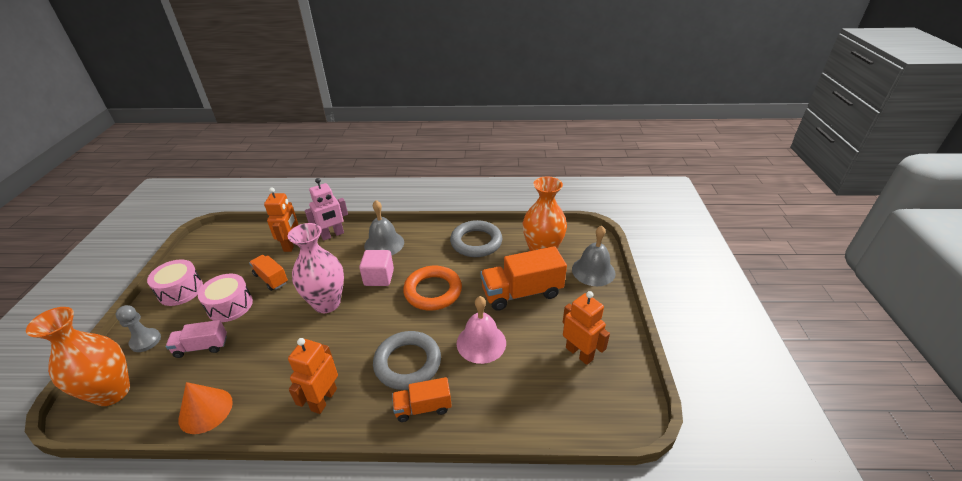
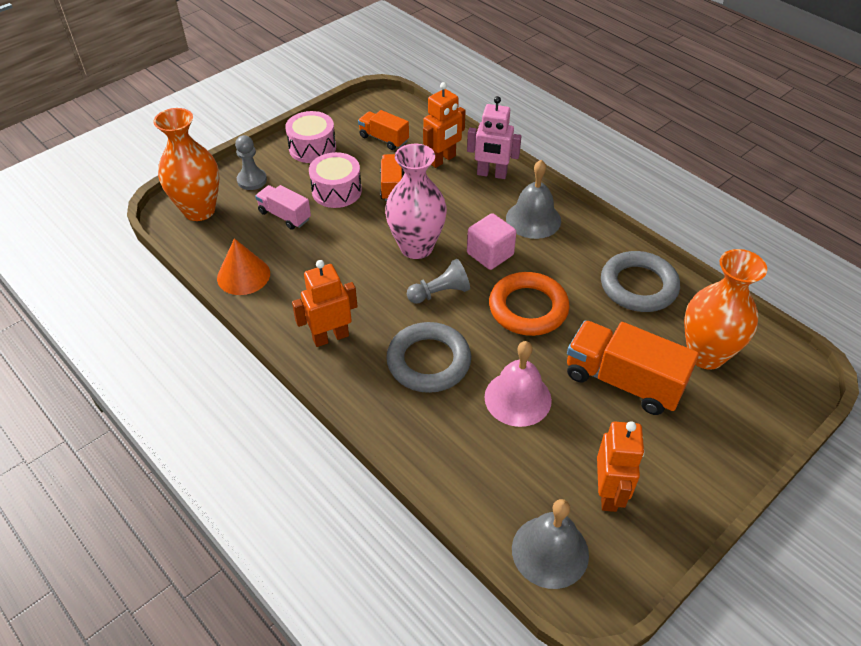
camera: 45 degrees right, 10 degrees up
(371, 319) = (440, 293): none -> grey pawn
(423, 407) = (400, 412): orange truck -> orange truck (384, 139)
(593, 271) = (746, 423): grey bell -> grey bell (550, 551)

